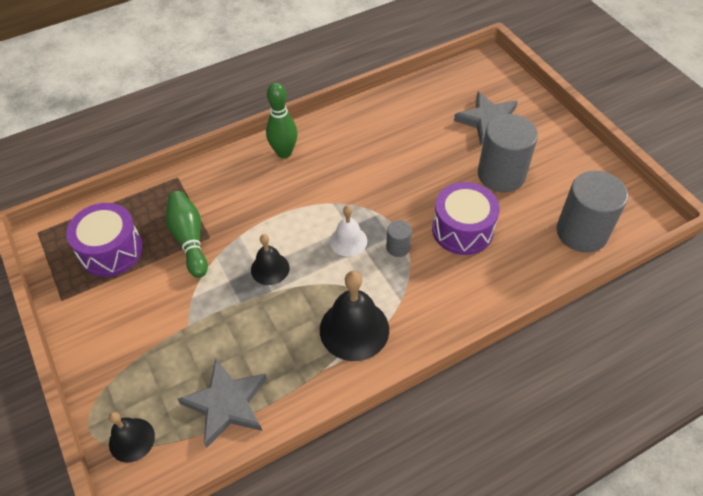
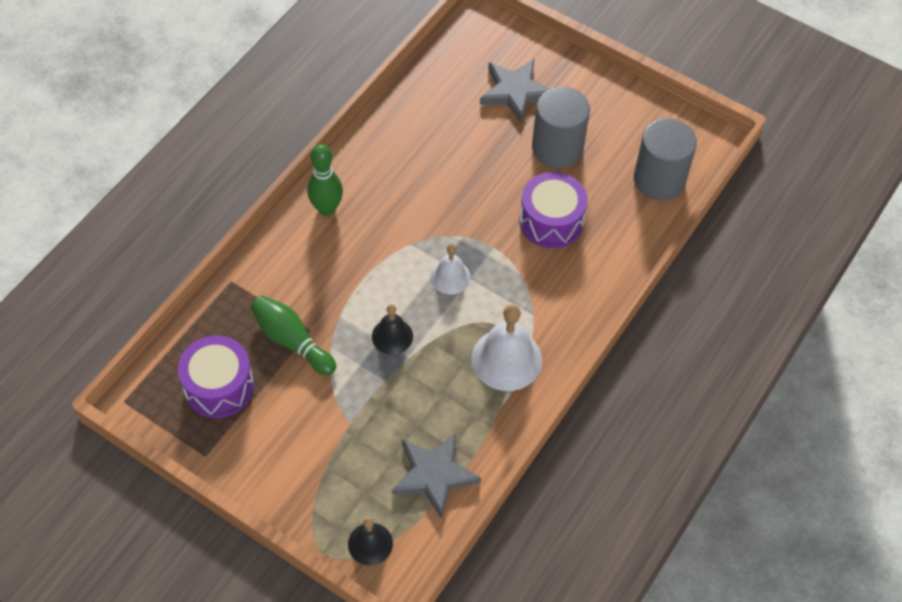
camera: 30 degrees left, 5 degrees up
(354, 329) = (506, 359): black bell -> white bell
(398, 247) = (501, 264): grey cylinder -> none

